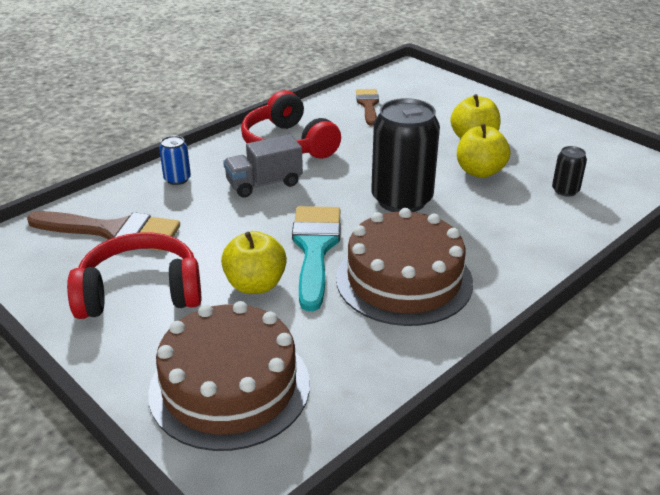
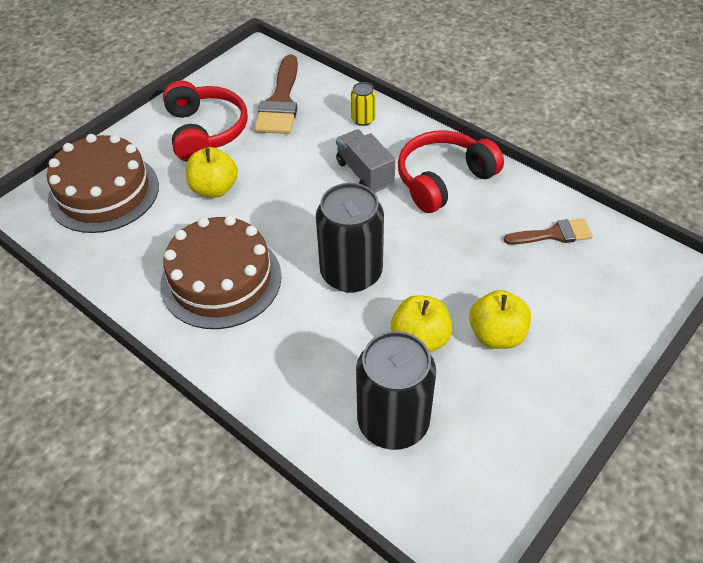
camera: 85 degrees right, 15 degrees up
(177, 179) = (363, 119): blue can -> yellow can
(315, 249) = (263, 218): turquoise brush -> none
(565, 190) = (393, 422): black can -> black can, size x2.19

